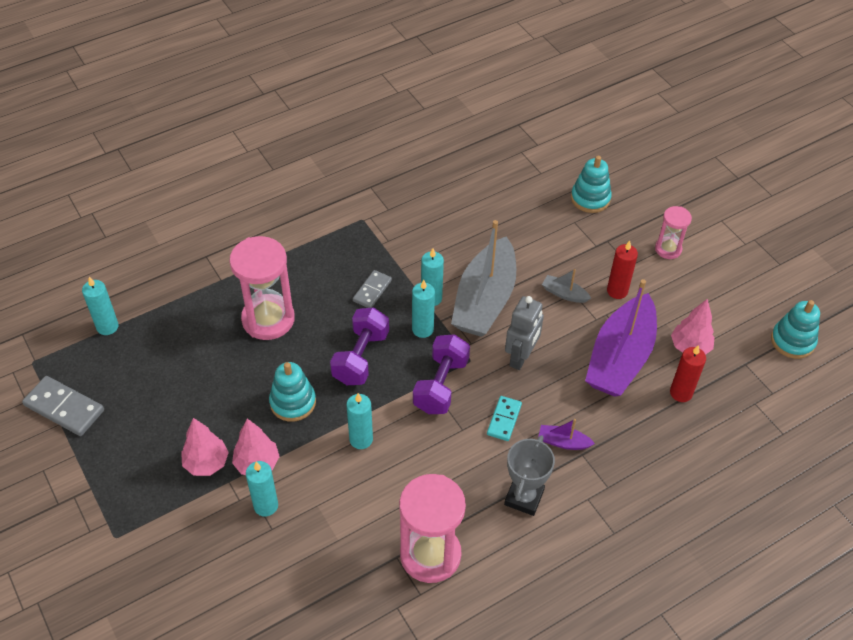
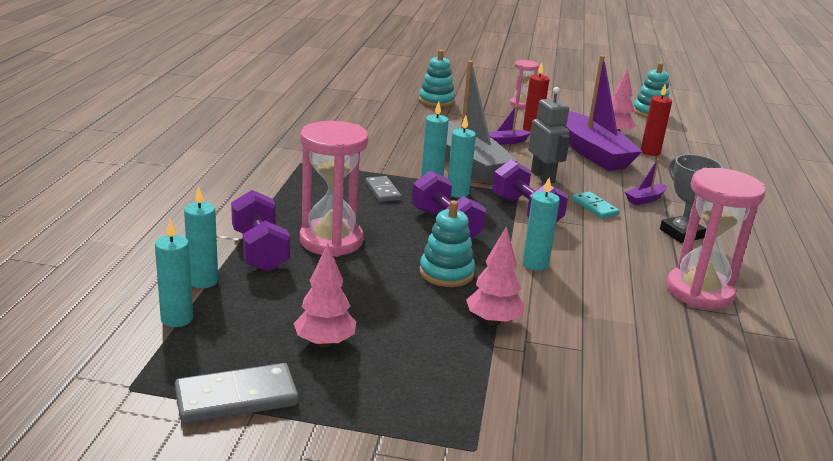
camera: 50 degrees left, 25 degrees down
(206, 463) = (453, 347): pink tree -> pink tree (325, 343)
(216, 299) = (260, 251): none -> purple dumbbell
(266, 506) = (550, 340): turquoise candle -> turquoise candle (203, 281)
(564, 294) = (507, 142): grey boat -> purple boat

